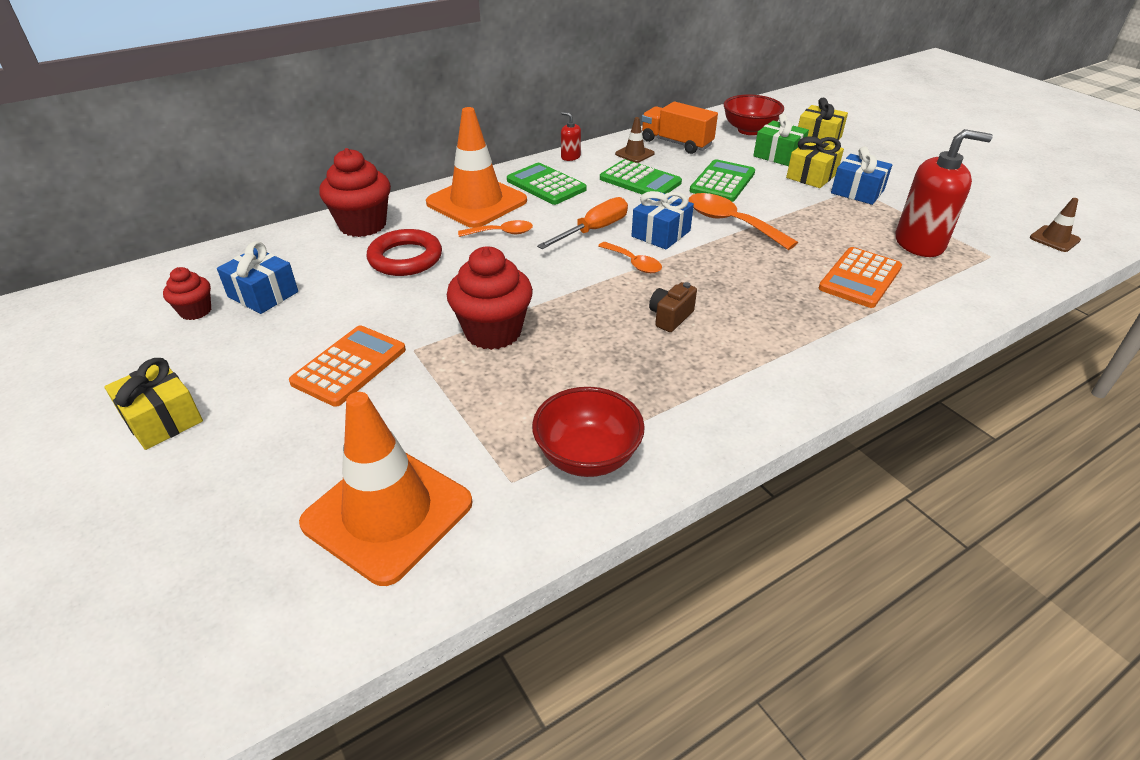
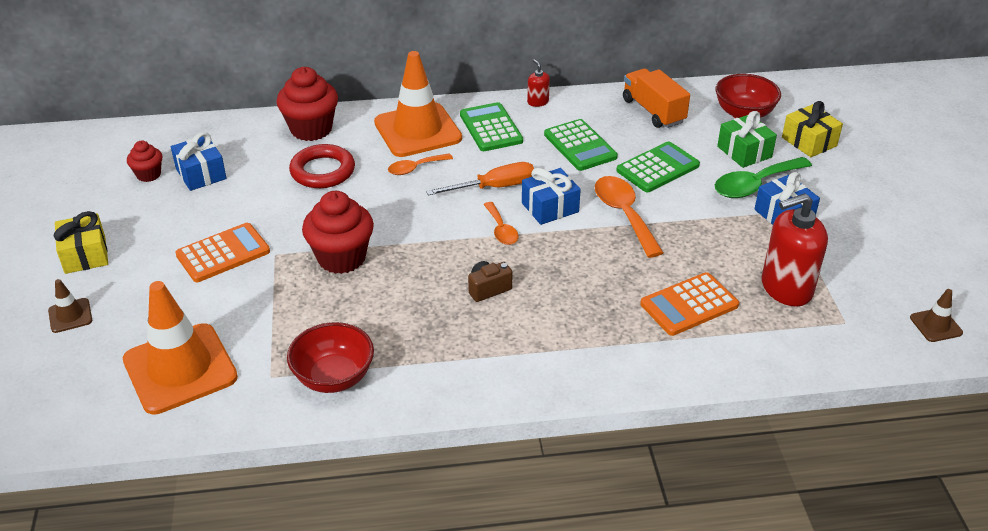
camera: 25 degrees right, 0 degrees up
(501, 233) = (415, 168): orange spoon -> orange spoon turned 135 degrees clockwise
(634, 154) = (601, 113): brown traffic cone -> brown traffic cone (70, 315)
(811, 176) = (755, 185): yellow gift -> green spoon
(919, 243) = (786, 288): red soap dispenser -> red soap dispenser turned 135 degrees clockwise

